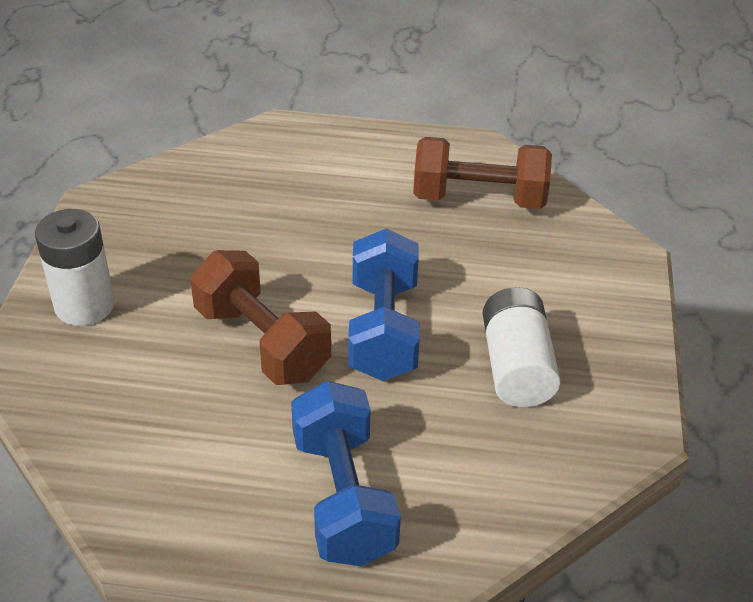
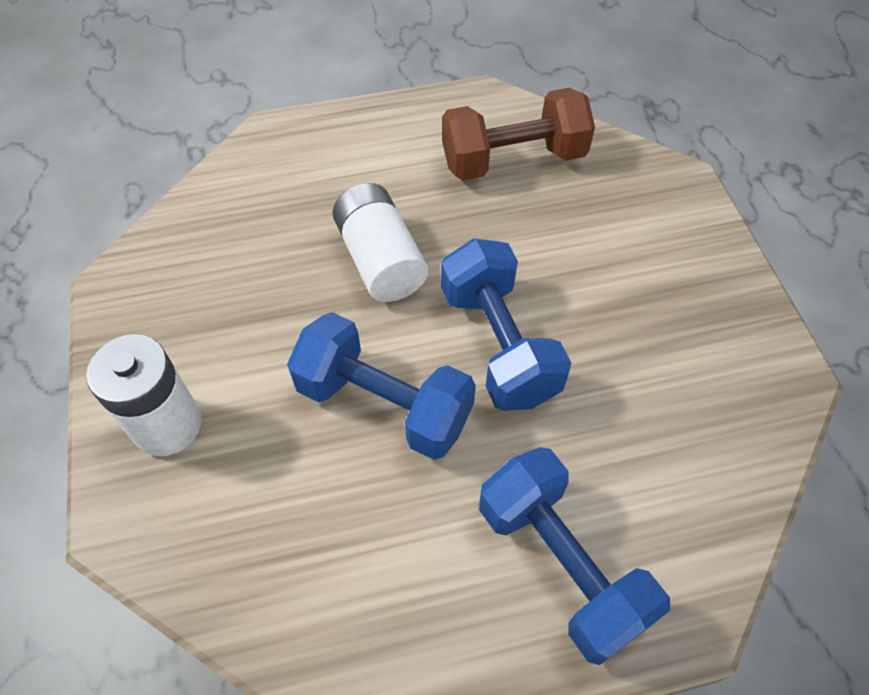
camera: 20 degrees left, 15 degrees up
(262, 342) = (384, 404): brown dumbbell -> blue dumbbell
(516, 366) = (646, 343): white battery -> white battery (380, 260)

